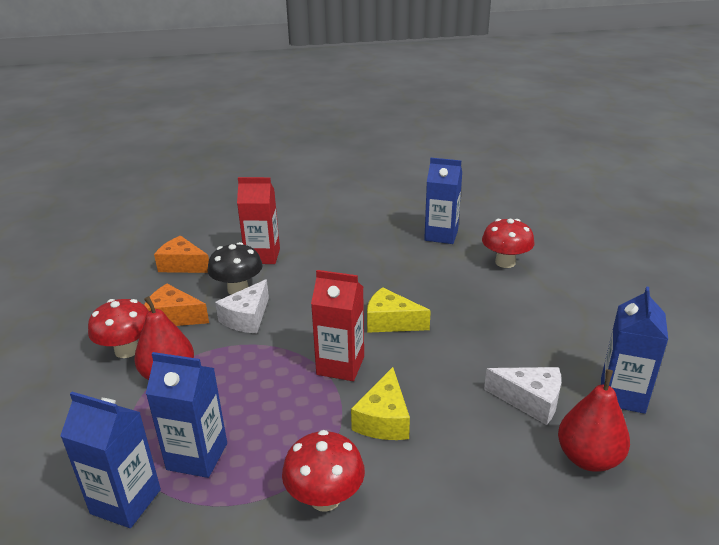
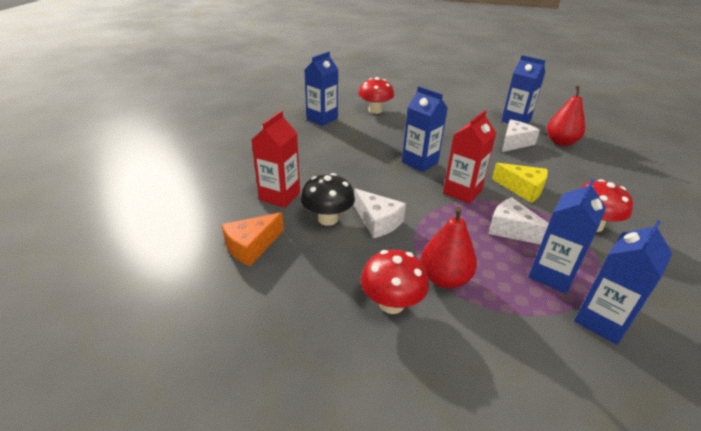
camera: 70 degrees left, 5 degrees up
(174, 317) = (349, 264): orange cheese -> none
(276, 416) = (512, 230): none -> white cheese
(391, 322) = (419, 162): yellow cheese -> blue carton

